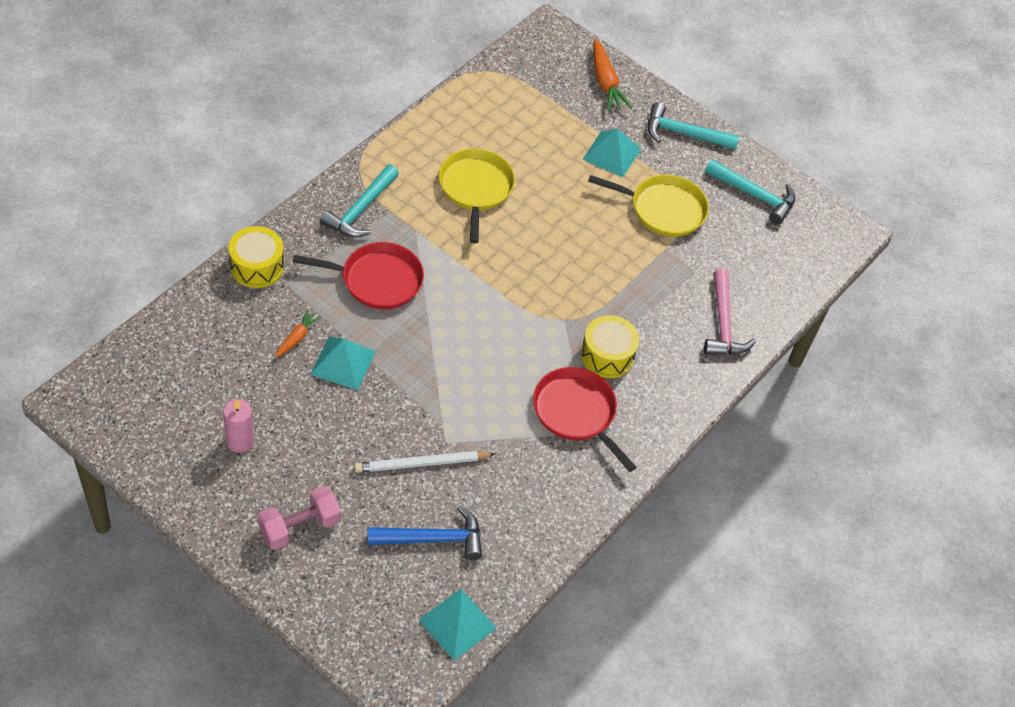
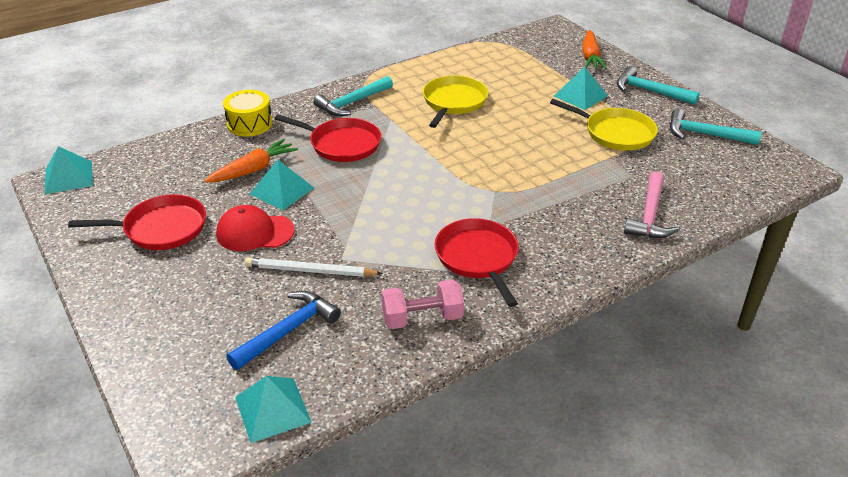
camera: 25 degrees right, 15 degrees down
(91, 390) = (68, 177): none -> turquoise pyramid
(240, 441) = (161, 228): pink candle -> red pan
(297, 337) = (253, 169): orange carrot -> orange carrot, size x1.72
(299, 527) = (170, 298): pink dumbbell -> pink dumbbell (422, 318)
(342, 426) = (255, 232): none -> red cap
(432, 539) = (288, 331): blue hammer -> blue hammer turned 60 degrees counterclockwise
(607, 355) = (525, 221): yellow drum -> none
(754, 195) = (705, 134): turquoise hammer -> turquoise hammer turned 150 degrees clockwise

